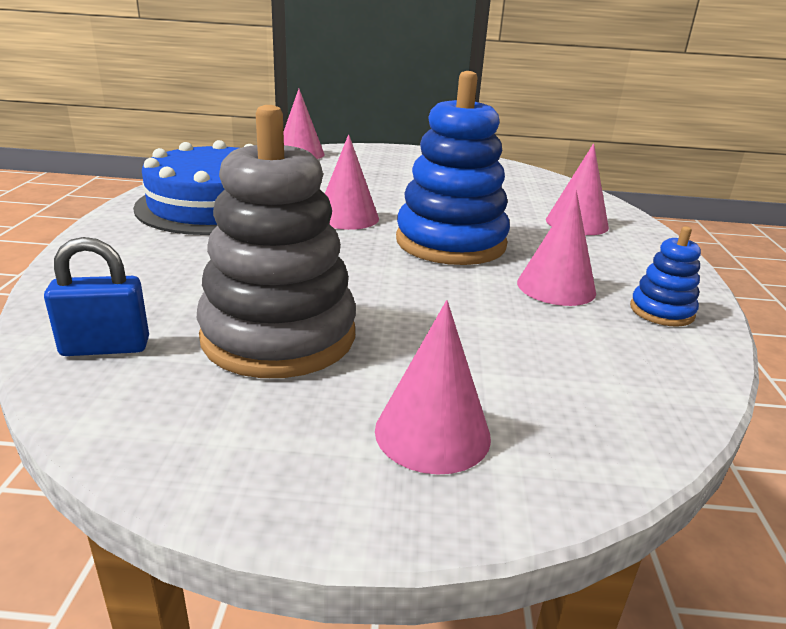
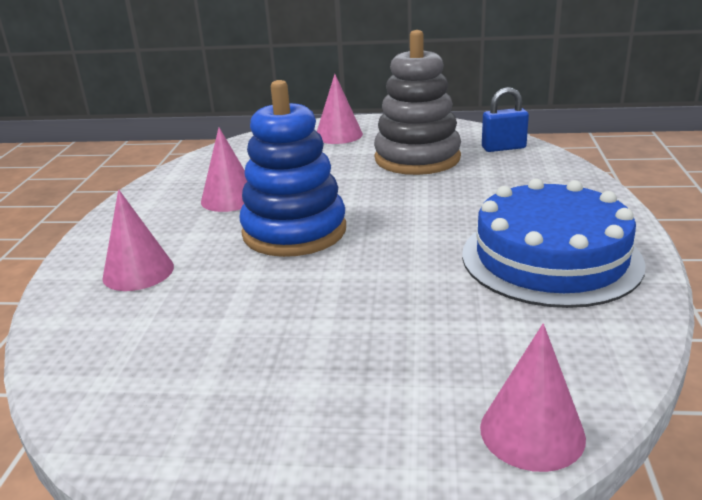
camera: 175 degrees left, 0 degrees up
(347, 217) = (397, 254): pink cone -> none
(661, 311) = (171, 188): blue stacking toy -> none

